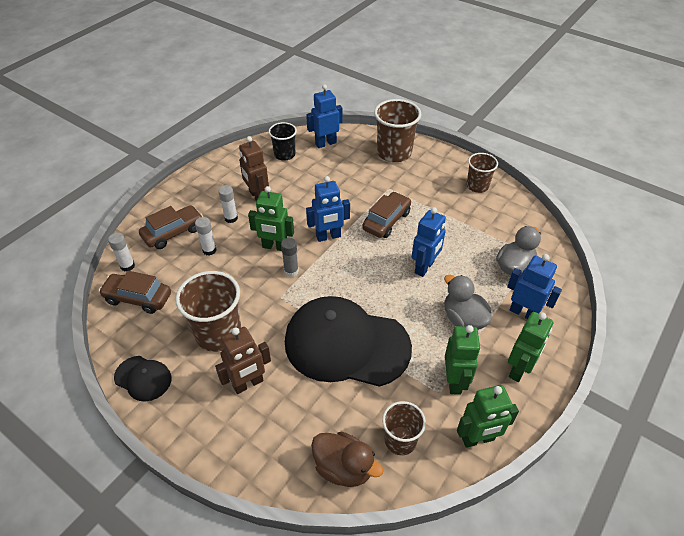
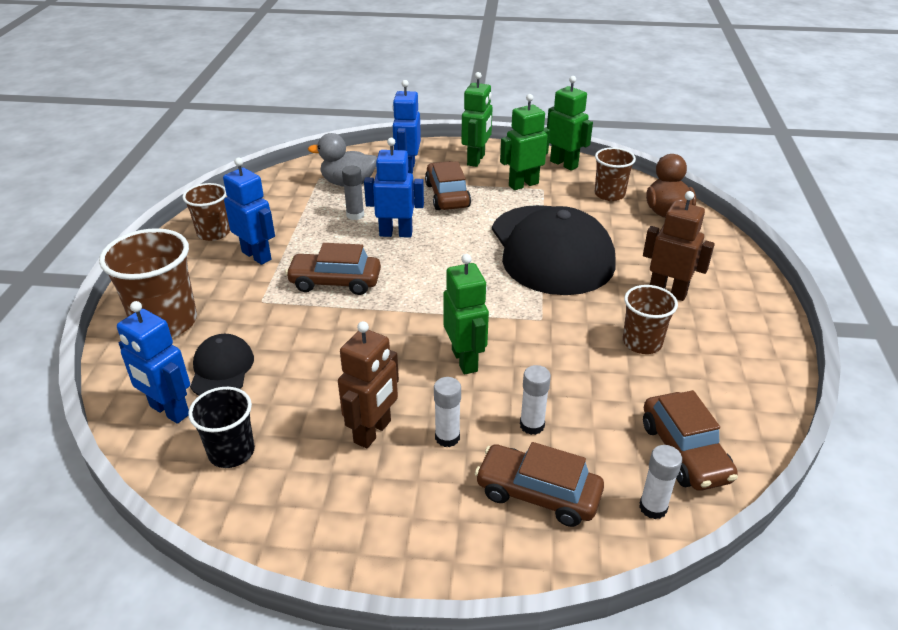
camera: 120 degrees left, 10 degrees down
(143, 378) = (762, 372): black cap -> black cap (222, 369)
(218, 334) = (642, 343): brown cup -> brown cup, size x0.61
(291, 271) = (493, 327): grey glue stick -> grey glue stick (355, 215)
(328, 236) = (404, 319): blue robot -> blue robot (257, 255)
(463, 319) = (447, 195): grey duck -> brown car
(519, 369) = (476, 160): green robot -> green robot turned 105 degrees clockwise

